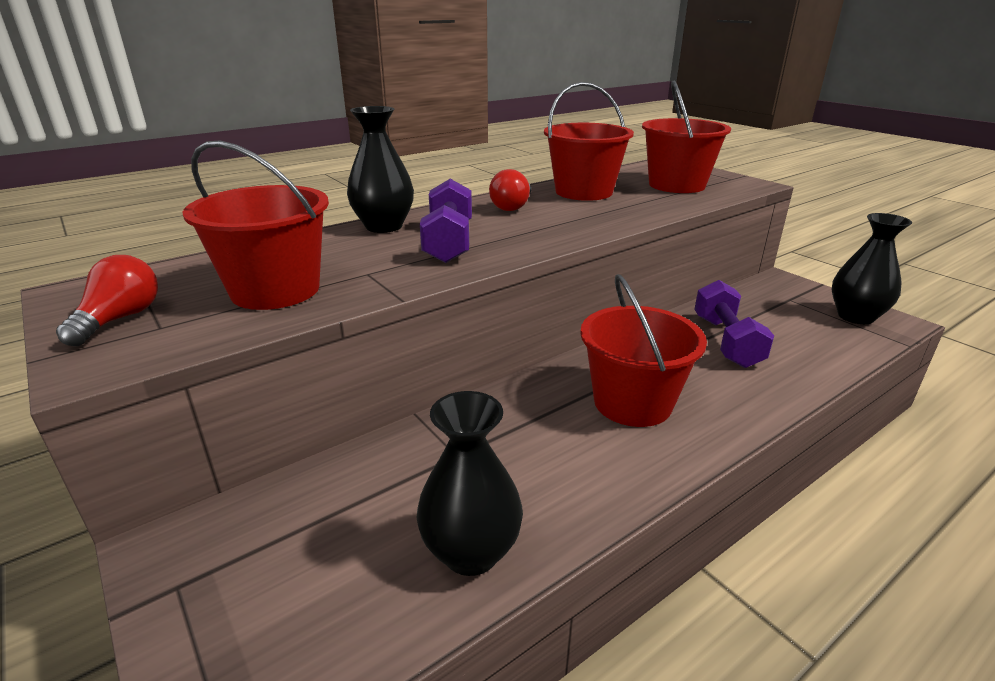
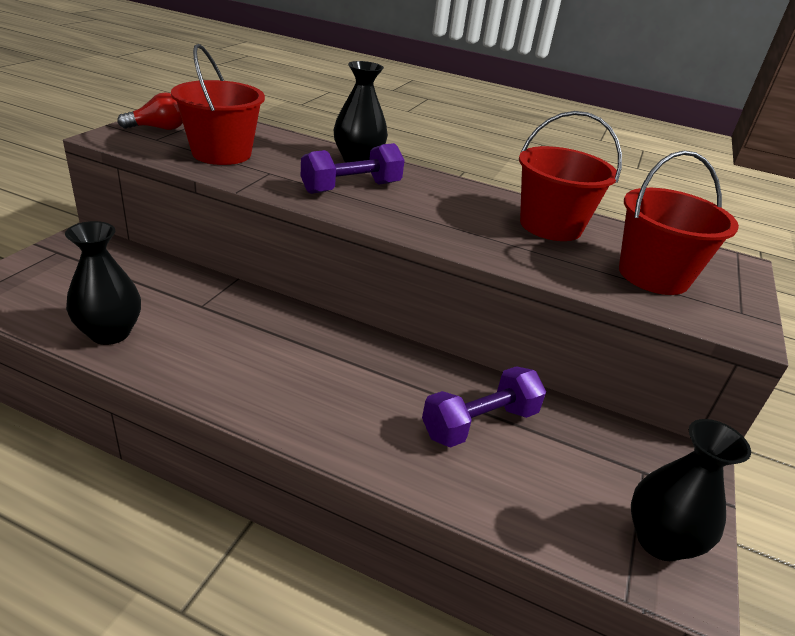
camera: 55 degrees right, 5 degrees up
(512, 207) = (462, 199): red light bulb -> none
(632, 402) = (319, 375): red bucket -> none

